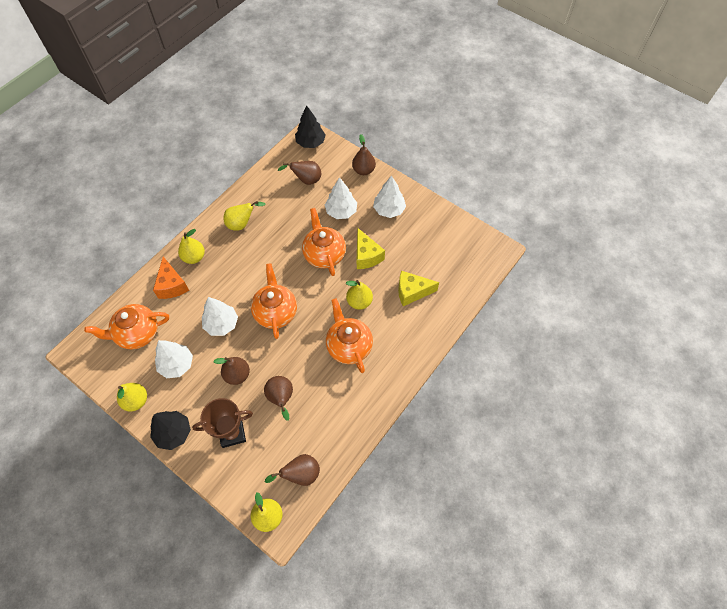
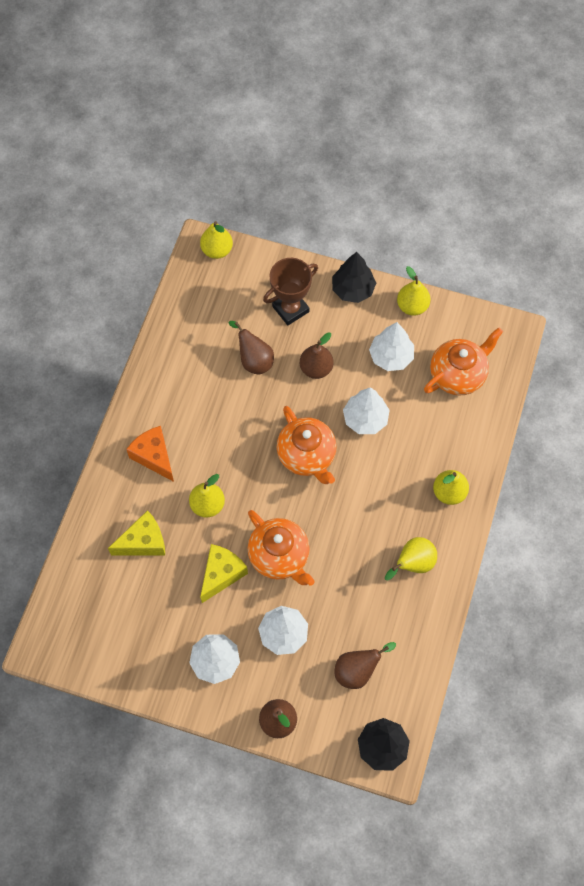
camera: 160 degrees right, 5 degrees up
(172, 285) = (454, 445): orange cheese -> orange cheese (154, 456)
(300, 474) = (200, 295): brown pear -> none
(349, 346) = (200, 444): orange teapot -> none
(366, 256) = (221, 574): yellow cheese -> yellow cheese turned 75 degrees clockwise

